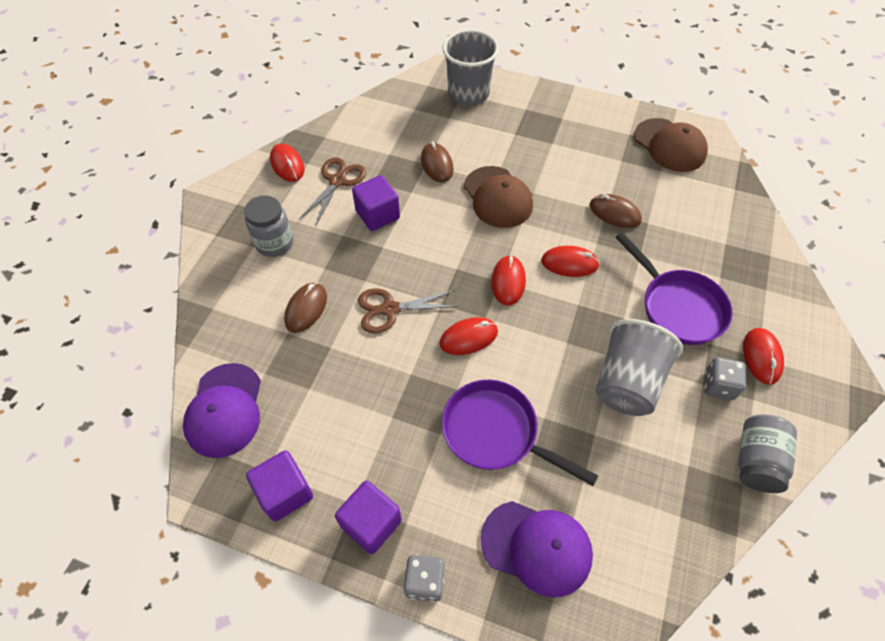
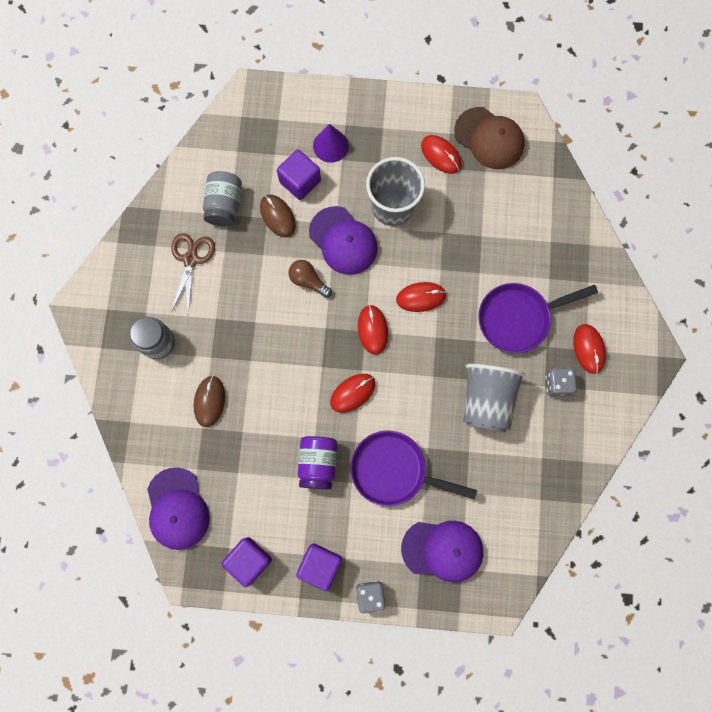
camera: 15 degrees left, 20 degrees up
(287, 165) = (137, 252): red mouse -> red mouse (441, 155)
(377, 215) = (240, 288): purple cube -> purple cube (300, 181)
(390, 309) = (280, 383): brown scissors -> none
(406, 402) = (318, 463): none -> purple jar
(451, 223) = (308, 281): none -> brown light bulb
(468, 94) = (284, 118): grey cup -> grey cup (392, 206)
(498, 197) = (343, 241): brown cap -> purple cap
(507, 121) = (330, 145): none -> purple cone
(614, 213) = (451, 232): brown mouse -> none
(678, 307) = (518, 318): purple pan -> purple pan turned 120 degrees clockwise
(756, 461) = (591, 441): grey jar -> grey jar (224, 205)

